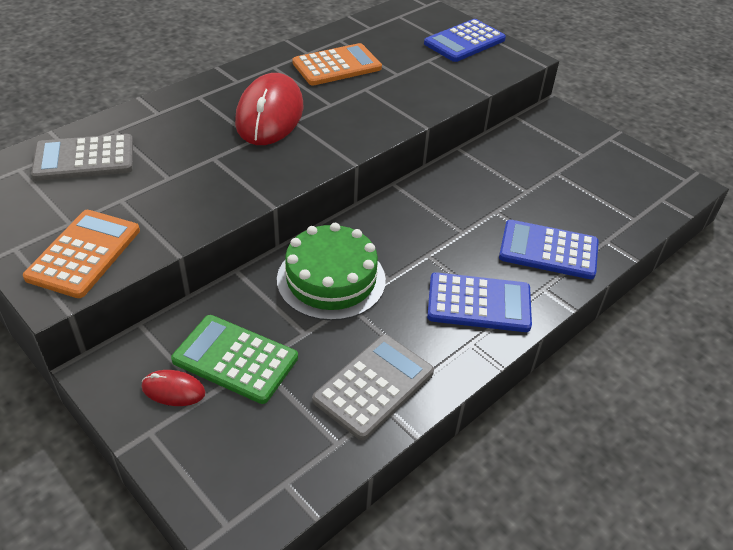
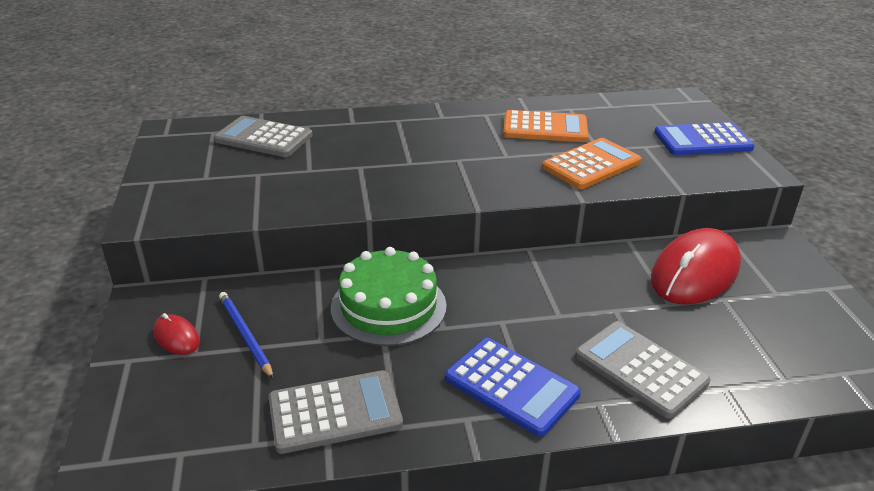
camera: 35 degrees right, 10 degrees down
(84, 254) = (191, 201): orange calculator -> orange calculator (591, 165)
(235, 359) = (245, 335): green calculator -> blue pencil
(270, 114) = (442, 149): red mouse -> red mouse (695, 272)
(548, 250) = (640, 369): blue calculator -> grey calculator

